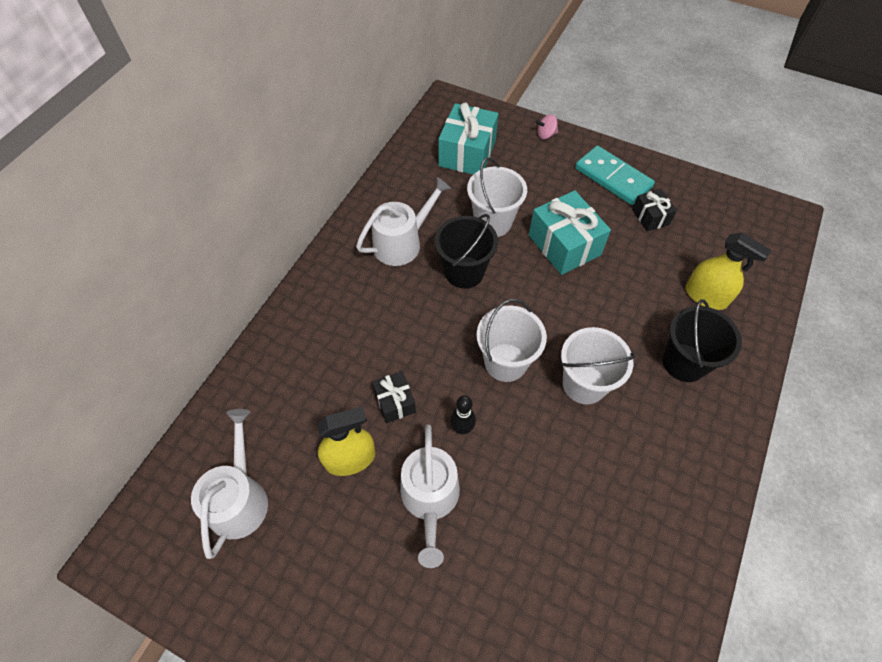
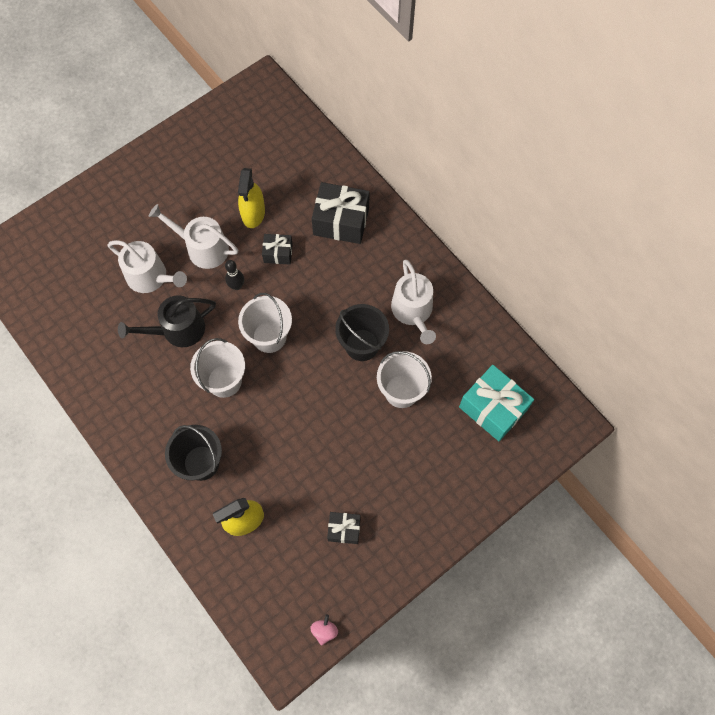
camera: 115 degrees right, 10 degrees up
(239, 498) = (262, 147): white watering can -> white watering can (151, 277)
(320, 352) = (341, 221): none -> black gift
(546, 135) = (487, 493): pink spinning top -> pink spinning top (324, 631)
(556, 469) = (178, 330): none -> black watering can
(564, 245) = (350, 436): turquoise gift -> none
(613, 178) = (404, 524): turquoise domino -> none

